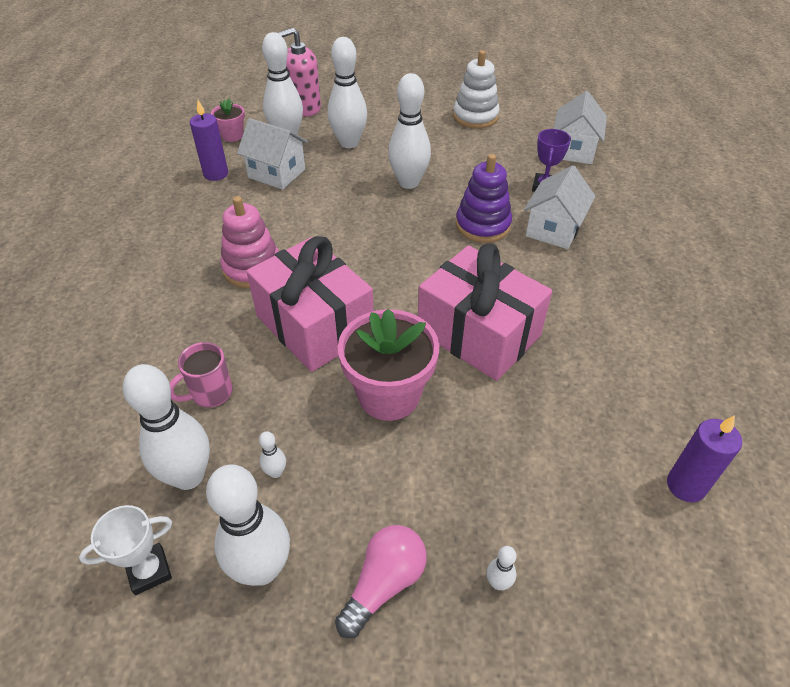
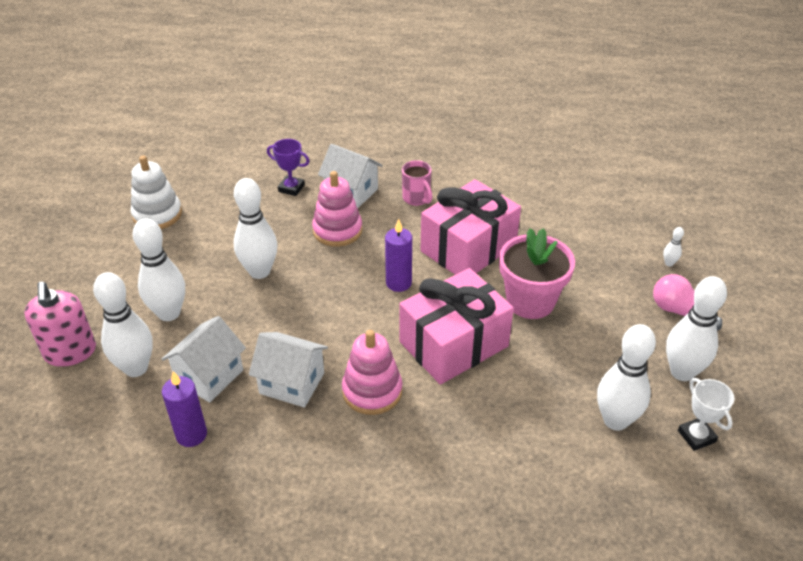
camera: 85 degrees left, 5 degrees down
(210, 393) = (532, 413): pink mug -> pink mug (417, 199)
(232, 135) = (108, 423): pink flower pot -> none
(276, 472) = (606, 367): white bowling pin -> none
(483, 225) = (337, 230): purple stacking toy -> pink stacking toy
(574, 150) = (241, 163): white house -> white house (292, 383)
(685, 485) = (593, 180): purple candle -> purple candle (398, 283)

